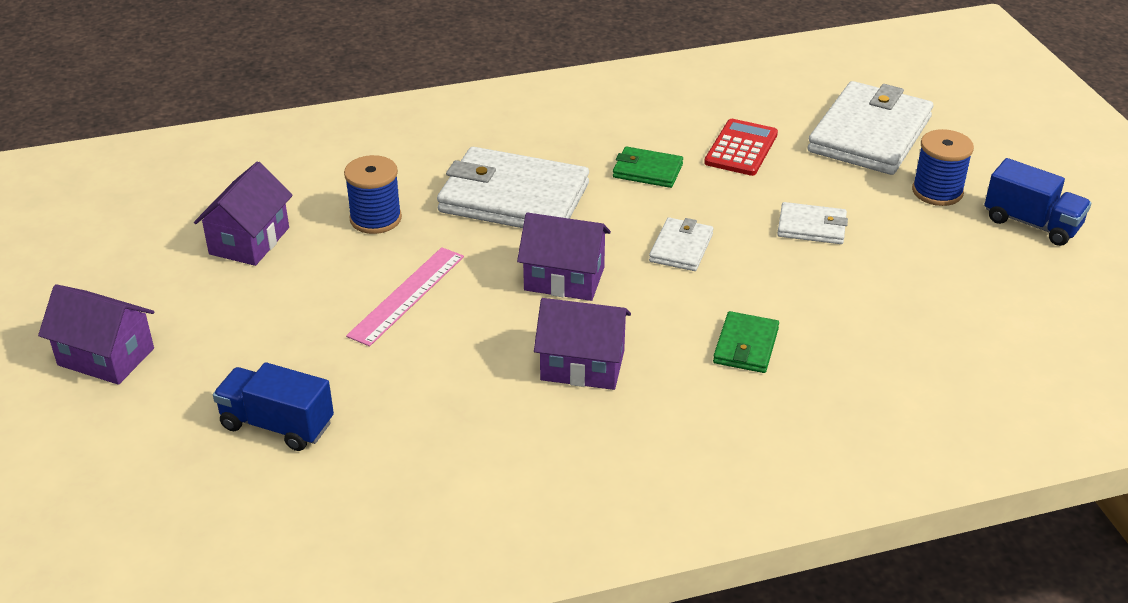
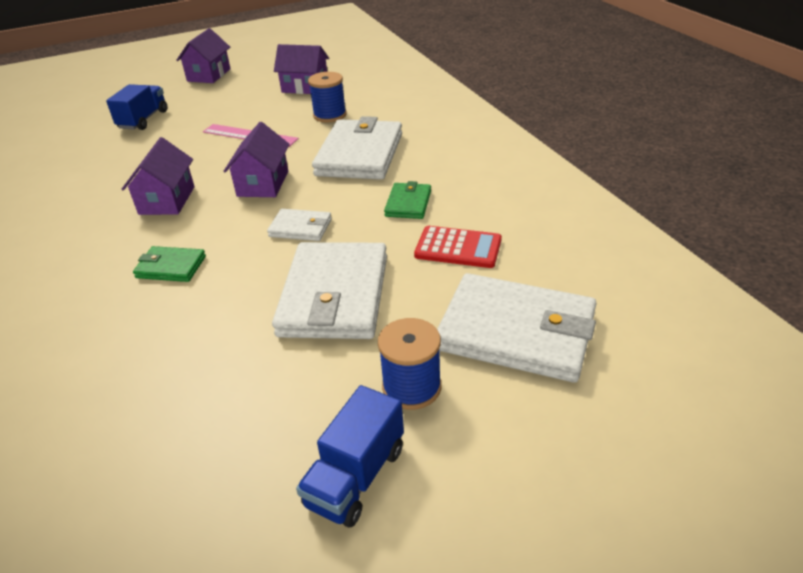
camera: 85 degrees right, 0 degrees up
(812, 227) = (335, 295): white wallet -> white wallet, size x2.05

